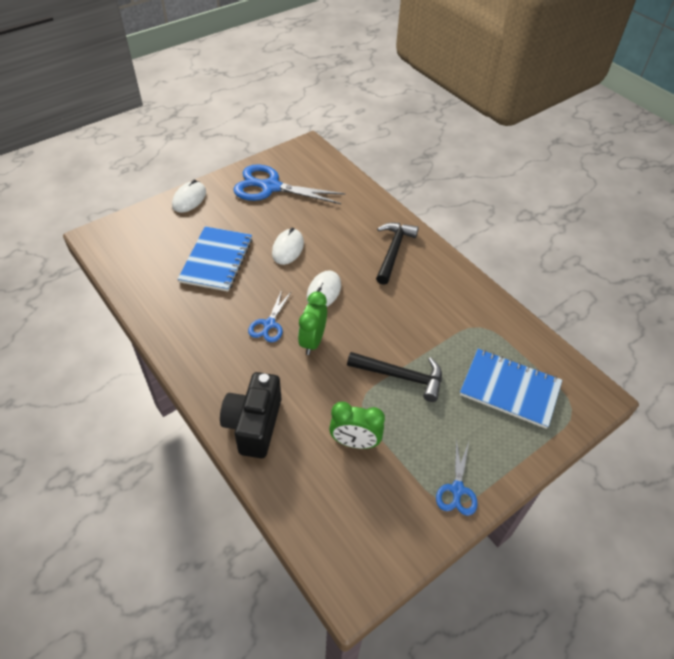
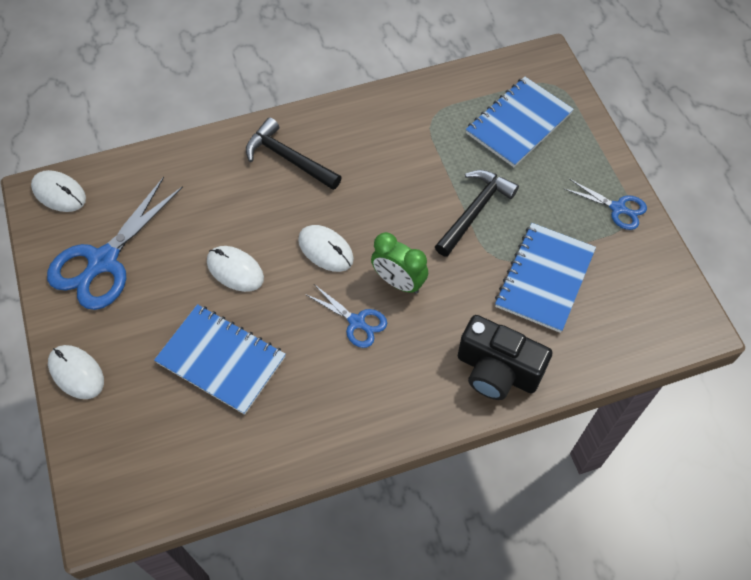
camera: 70 degrees left, 10 degrees up
(312, 154) = (59, 193): none -> white mouse
(355, 442) = (544, 278): green clock -> blue notebook

